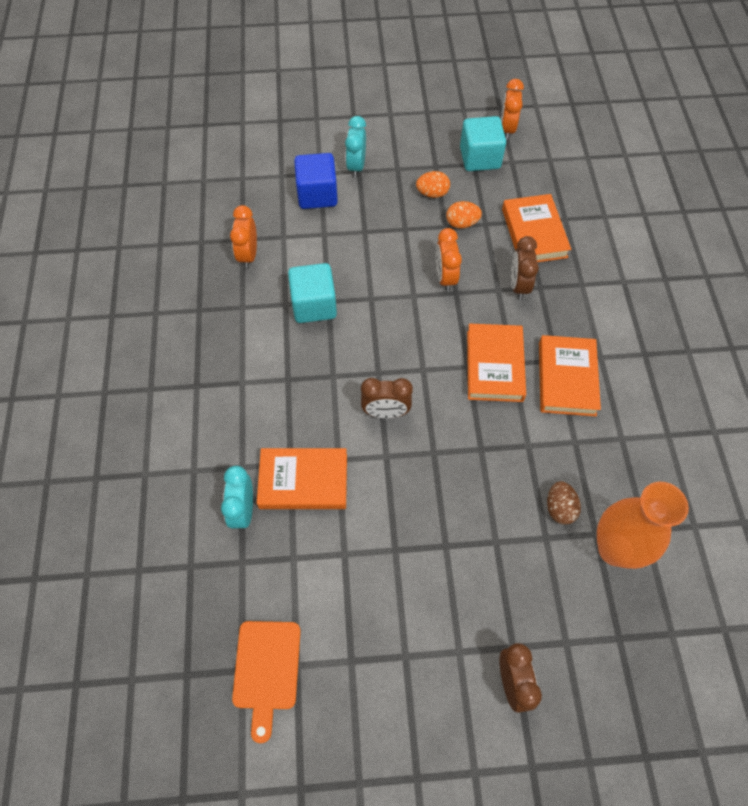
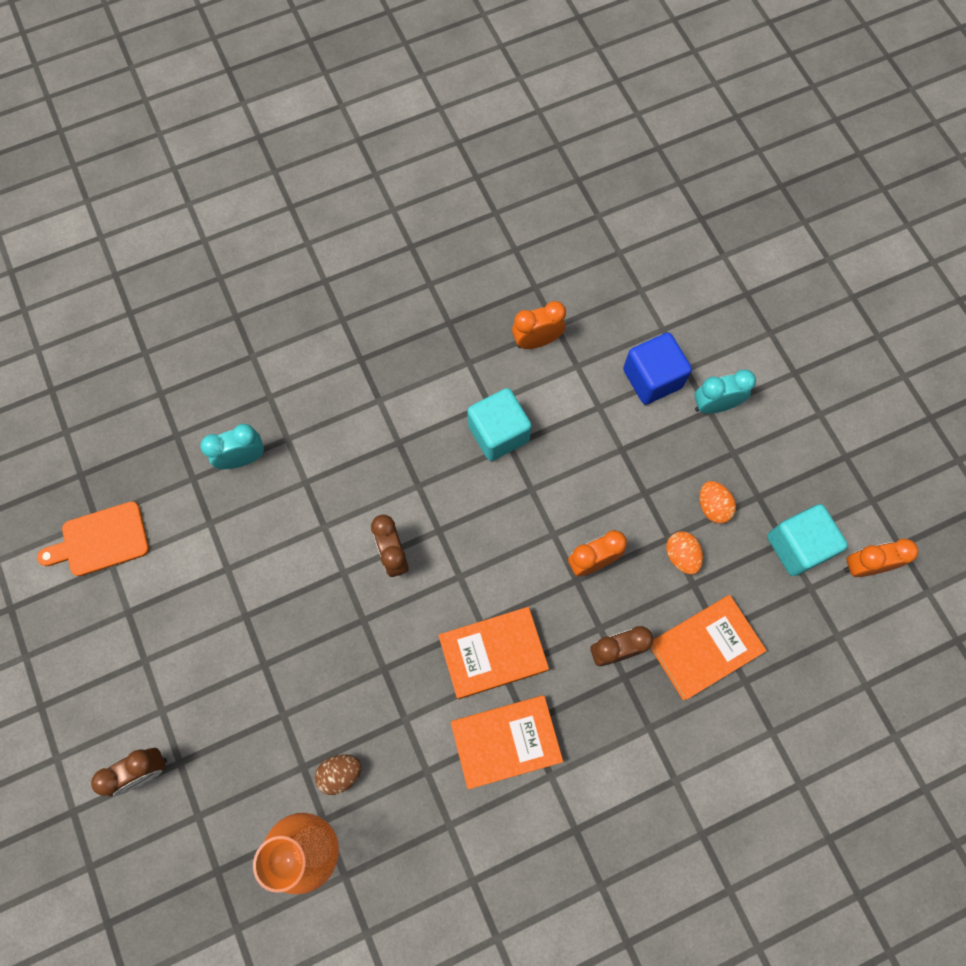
camera: 70 degrees right, 10 degrees up
(303, 481) = (290, 502): orange book -> none

